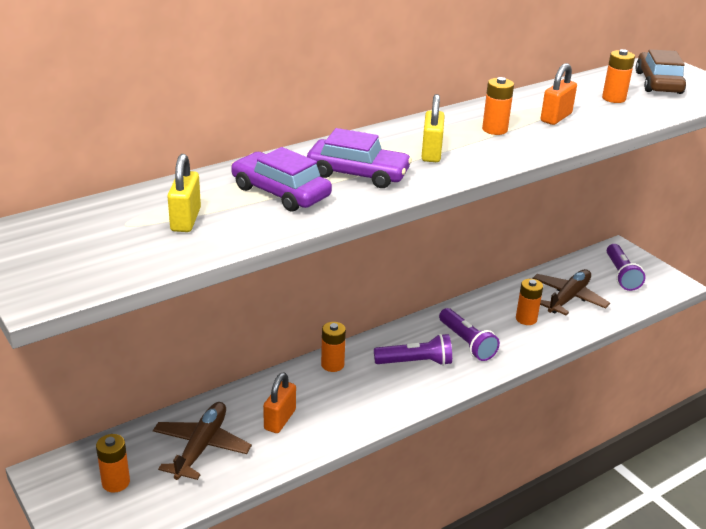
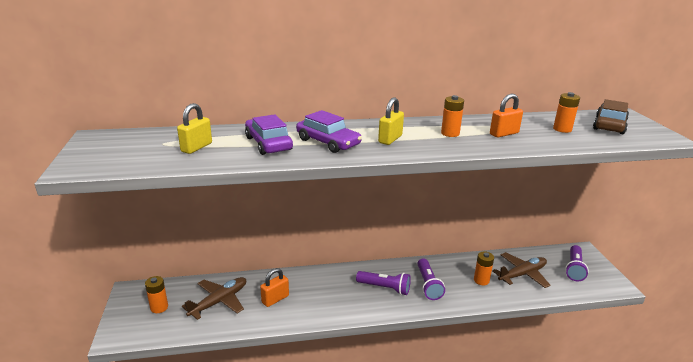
camera: 25 degrees right, 5 degrees down
(332, 364) = (331, 275): orange battery -> none

